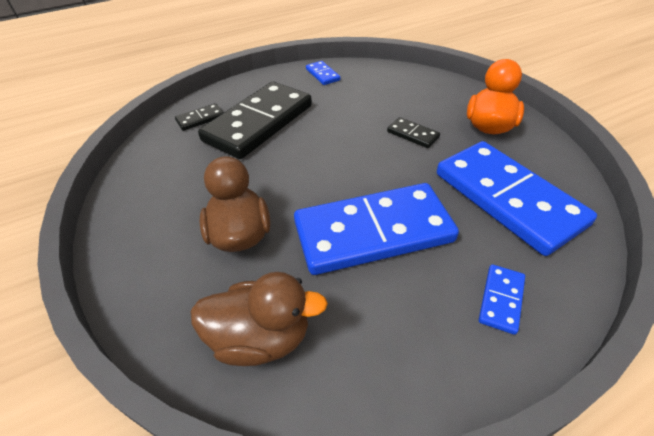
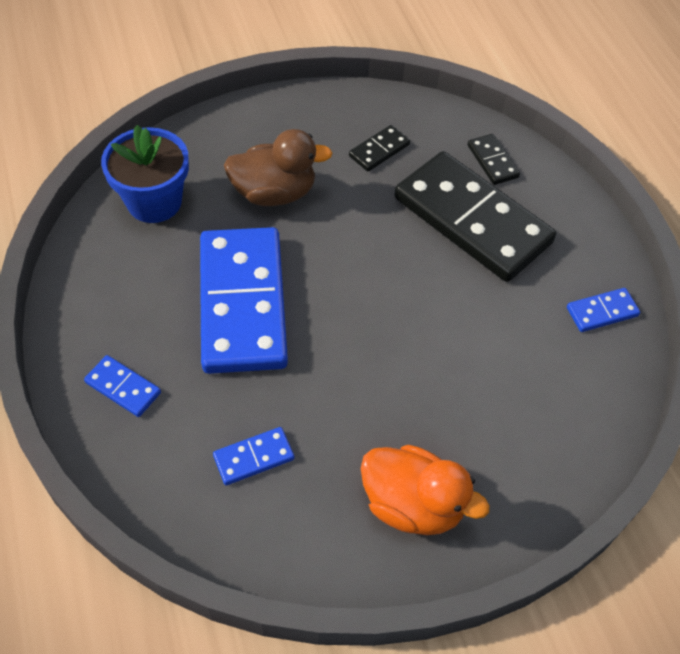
camera: 95 degrees right, 10 degrees up
(261, 337) = (154, 202): brown duck -> blue flower pot
(412, 134) = (411, 392): black domino -> black domino (379, 150)
(507, 198) = (254, 457): blue domino -> blue domino, size x0.41

